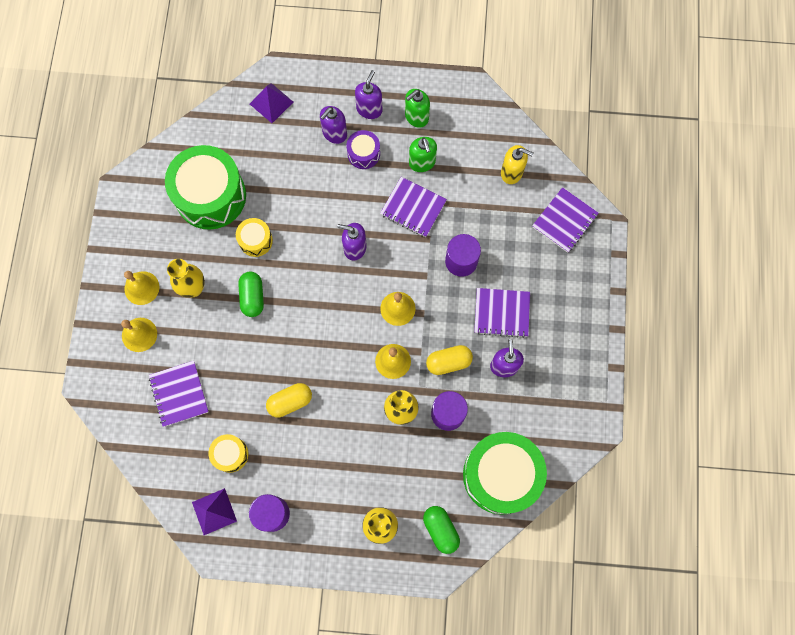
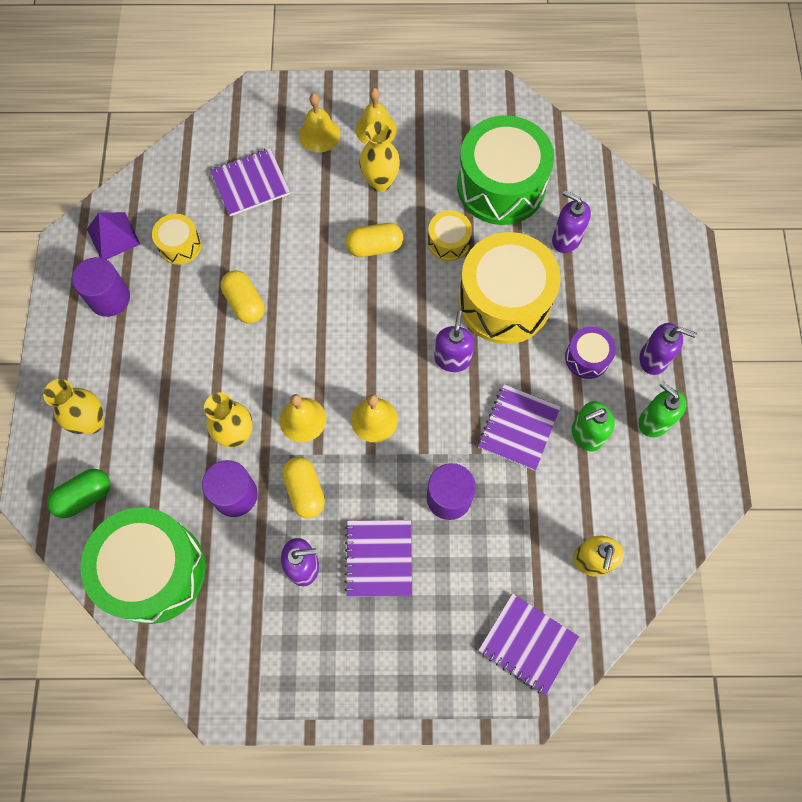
camera: 85 degrees right, 5 degrees down
(252, 297) = (375, 247): green capsule -> yellow capsule
(271, 103) = (639, 239): purple pyramid -> none
(311, 205) = (504, 301): none -> yellow drum
(334, 133) = (610, 319): purple soap dispenser -> purple soap dispenser (566, 239)

